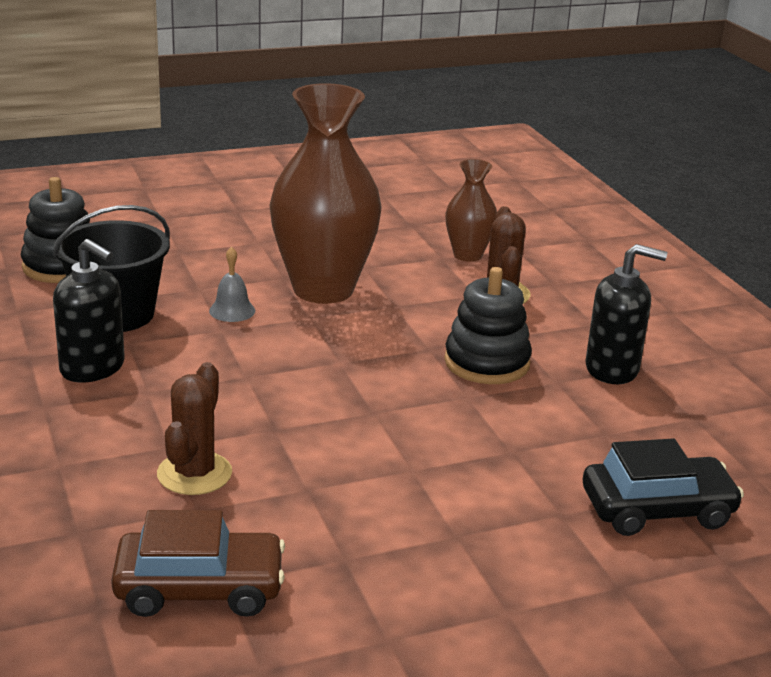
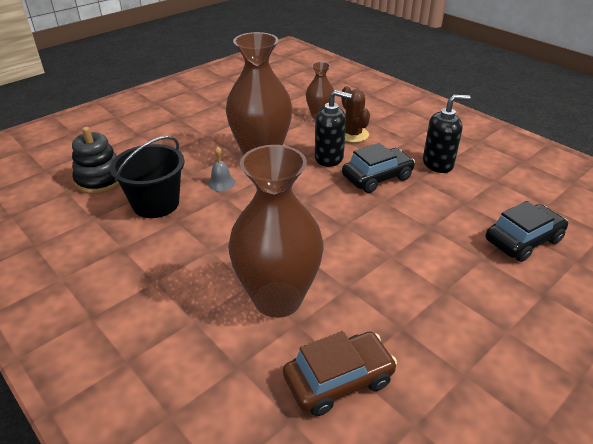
camera: 20 degrees left, 10 degrees up
(93, 368) = (167, 244): black soap dispenser -> black soap dispenser (329, 158)
(194, 473) = (277, 299): brown cactus -> brown vase
(487, 363) = (377, 177): black stacking toy -> black car

